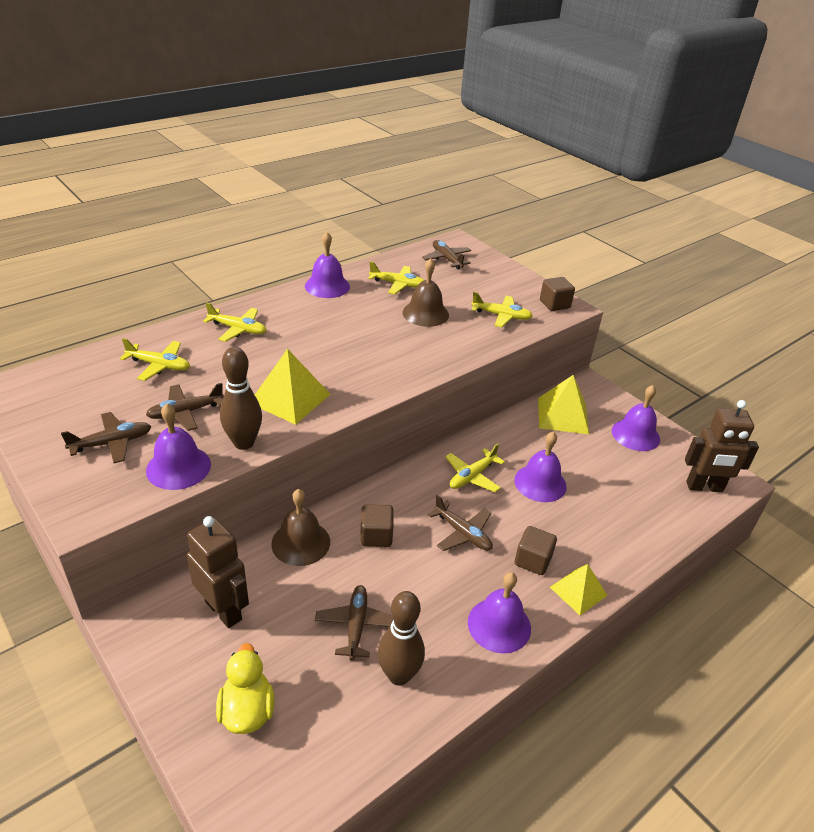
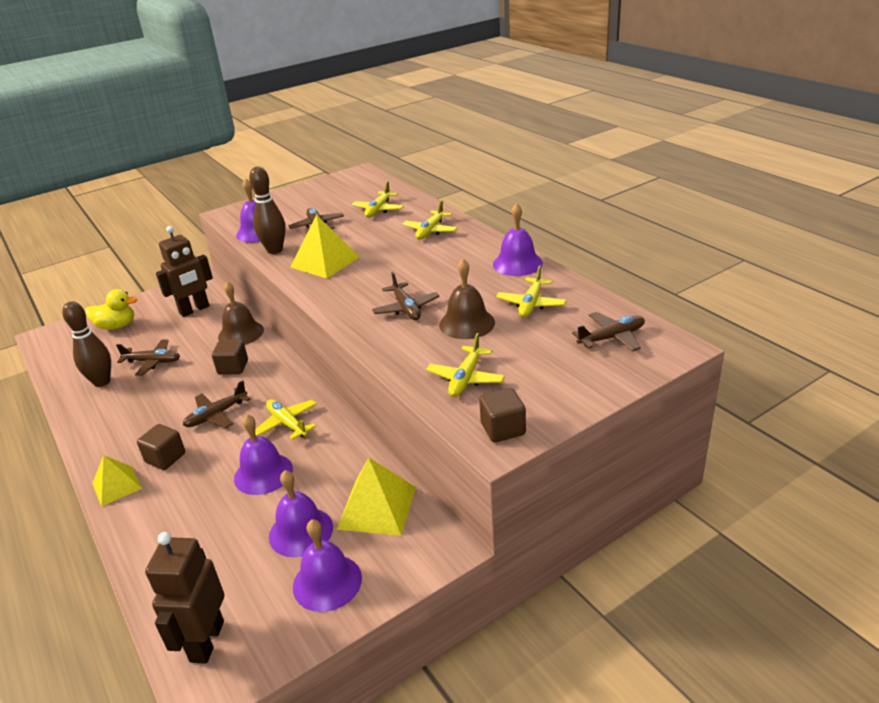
camera: 100 degrees right, 5 degrees down
(112, 443) = (291, 210): brown plane -> brown plane (406, 308)
(499, 625) = (112, 432): purple bell -> purple bell (301, 531)

